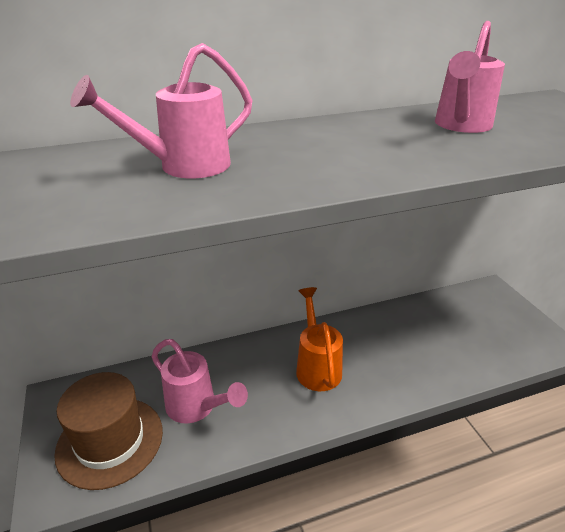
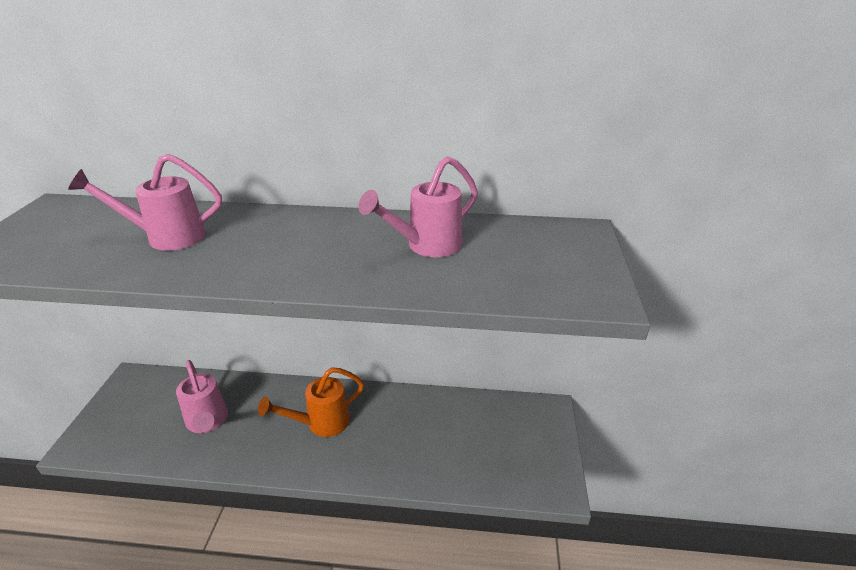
camera: 25 degrees right, 0 degrees up
(110, 441) = (136, 424): brown hat -> none
(317, 366) = (320, 423): orange watering can -> orange watering can turned 135 degrees counterclockwise

